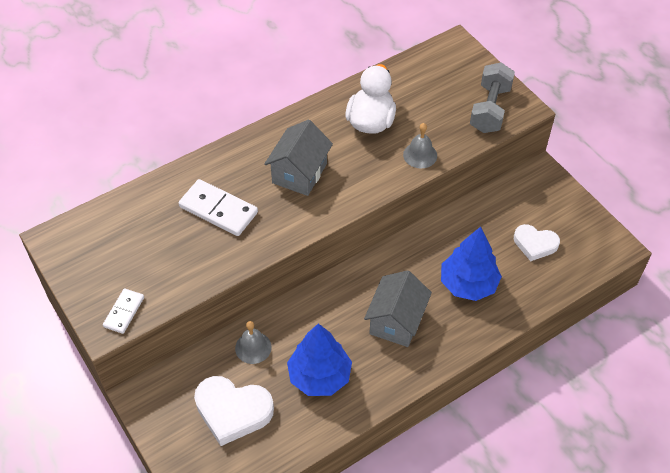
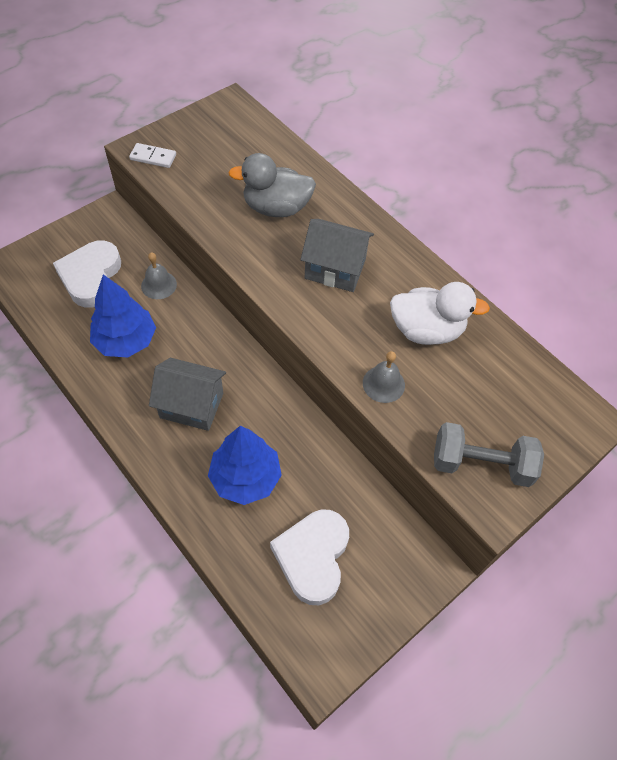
camera: 80 degrees right, 5 degrees up
(218, 210) = (276, 208): white domino -> grey duck
(535, 244) = (313, 557): white heart -> white heart, size x1.57

